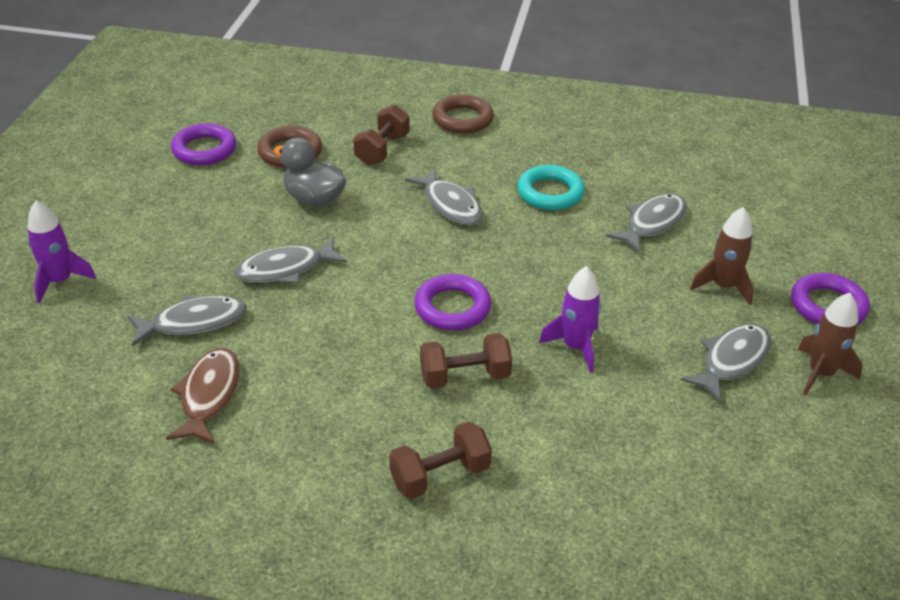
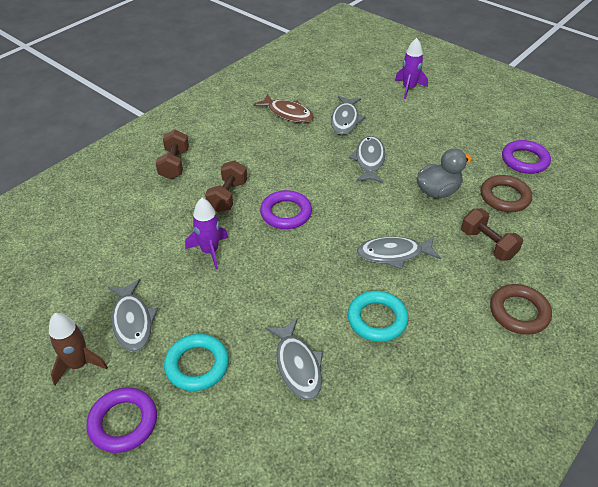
camera: 120 degrees right, 5 degrees up
(723, 286) = (197, 365): brown rocket -> turquoise ring

